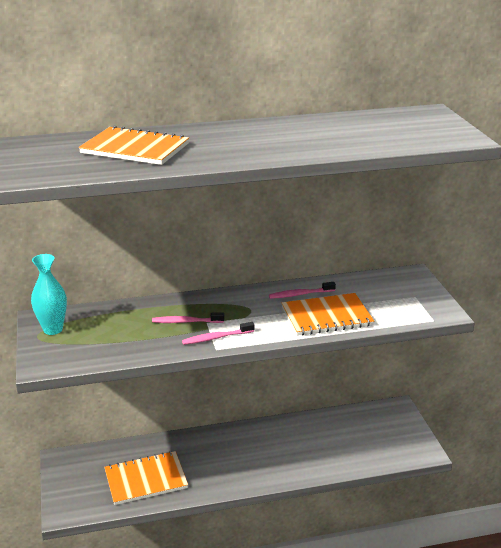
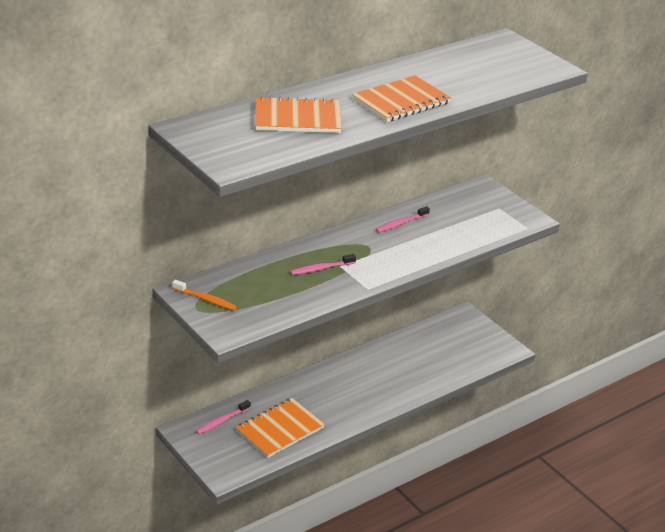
camera: 25 degrees left, 5 degrees up
(53, 329) = (205, 299): turquoise vase -> orange toothbrush
(217, 338) = (360, 278): pink toothbrush -> pink toothbrush (222, 421)
(326, 317) = (438, 241): orange notebook -> orange notebook (401, 101)

